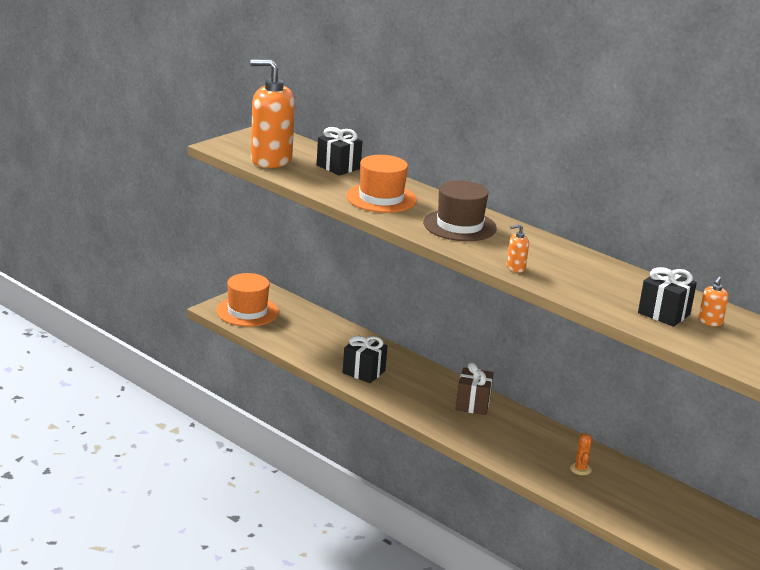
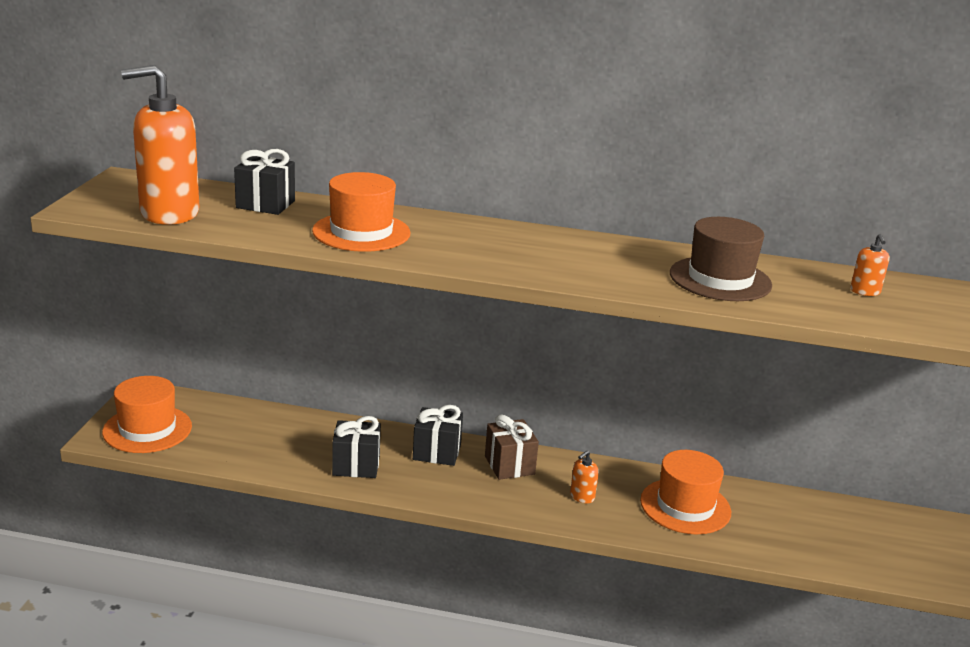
camera: 30 degrees left, 0 degrees up
(459, 226) = (489, 245): brown hat -> brown hat (720, 279)
(515, 268) = (610, 282): orange soap dispenser -> orange soap dispenser (582, 497)
(580, 469) = (685, 506): orange cactus -> orange hat
(664, 314) = (815, 295): black gift -> black gift (437, 452)

